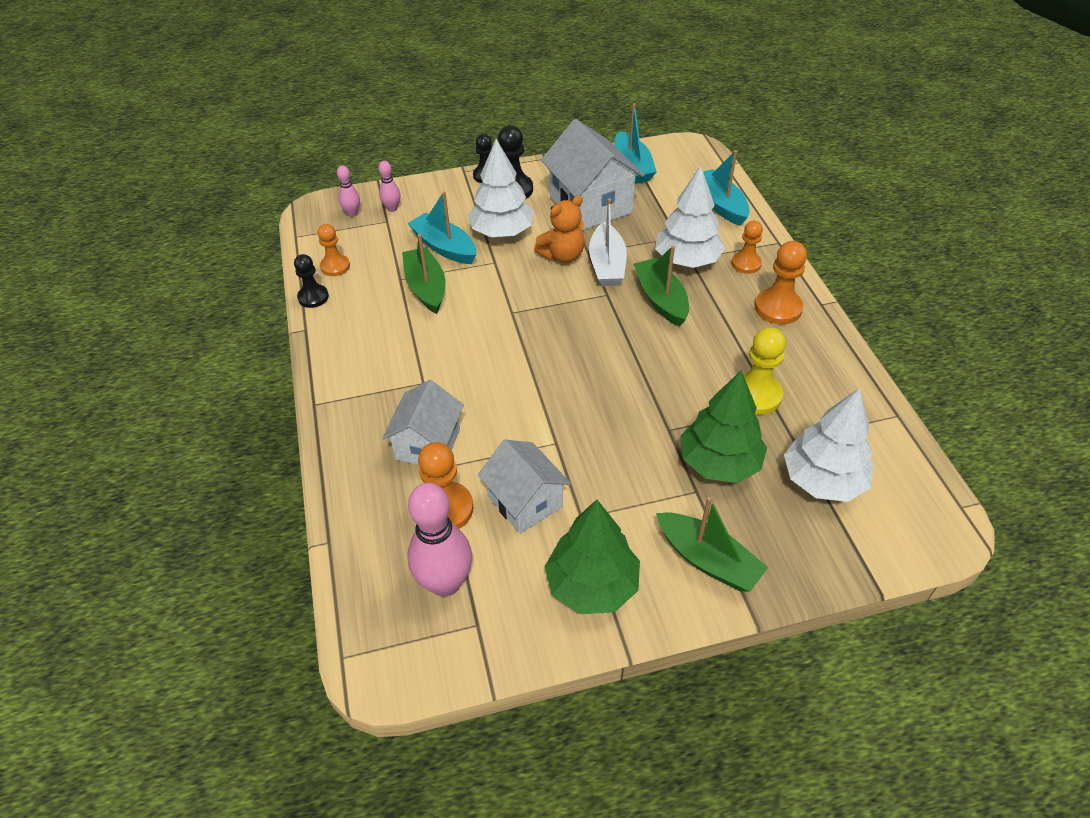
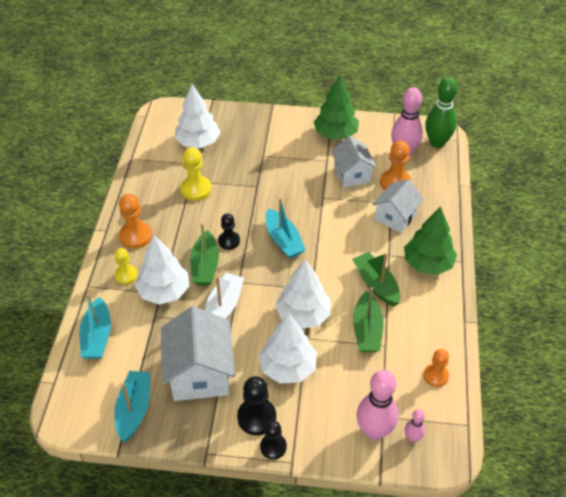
camera: 160 degrees left, 0 degrees up
(313, 297) = (456, 349): black pawn -> black pawn (229, 241)
(383, 633) = (437, 143): none -> green bowling pin
(392, 208) = (374, 431): pink bowling pin -> pink bowling pin, size x2.03
(444, 247) = (341, 367): turquoise boat -> turquoise boat (283, 240)
(509, 282) = (303, 315): none -> white tree
(562, 255) = (252, 326): orange teddy bear -> none
(707, 560) = (277, 129): green boat -> green boat (376, 284)
(719, 462) = (242, 163): green tree -> green tree (428, 264)
(746, 264) = (126, 275): orange pawn -> yellow pawn

